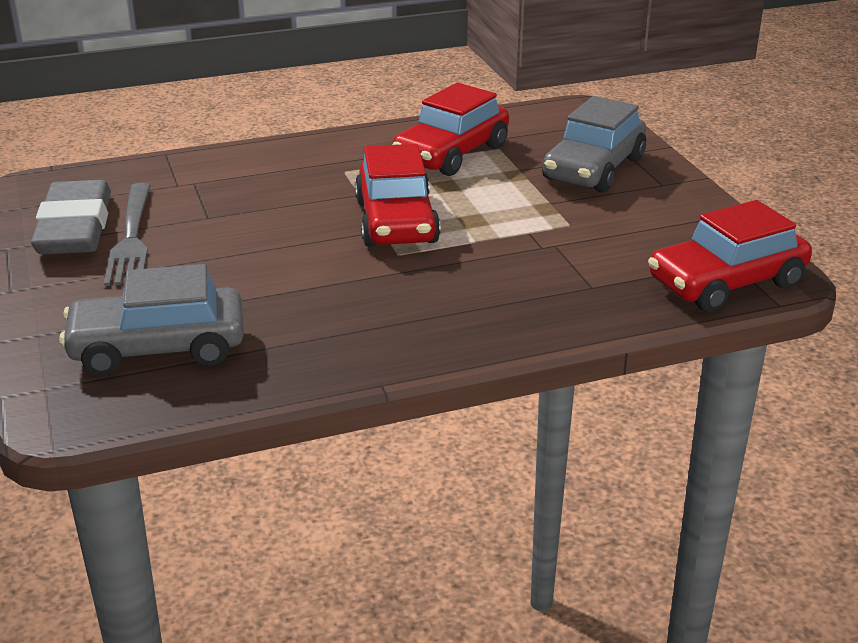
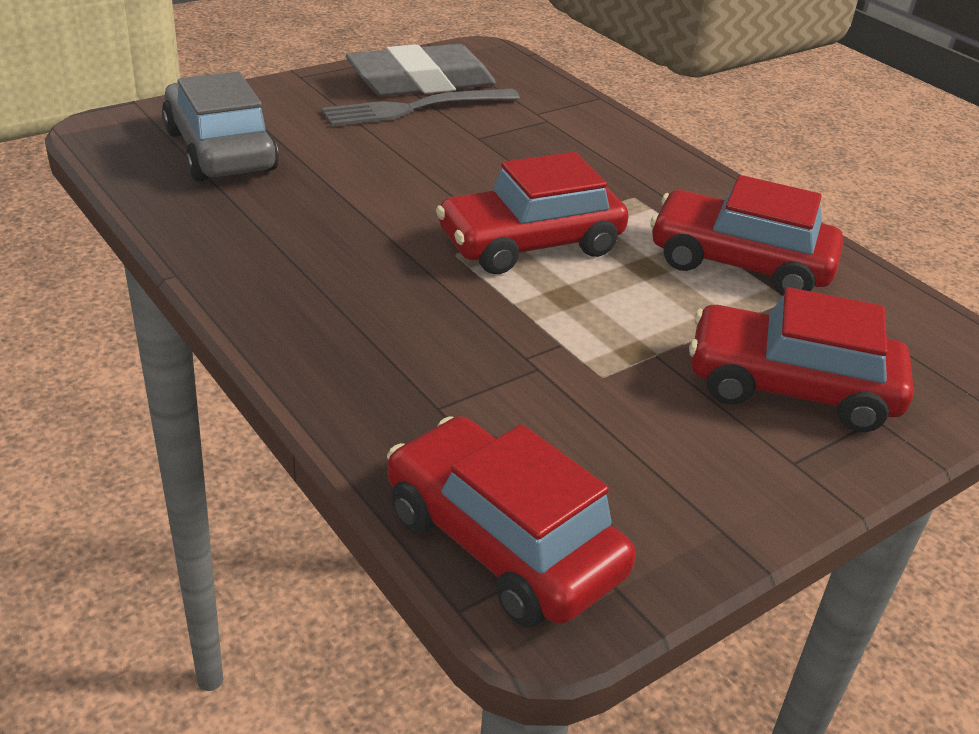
camera: 70 degrees right, 5 degrees up
(594, 169) = (790, 388): grey car -> red car

